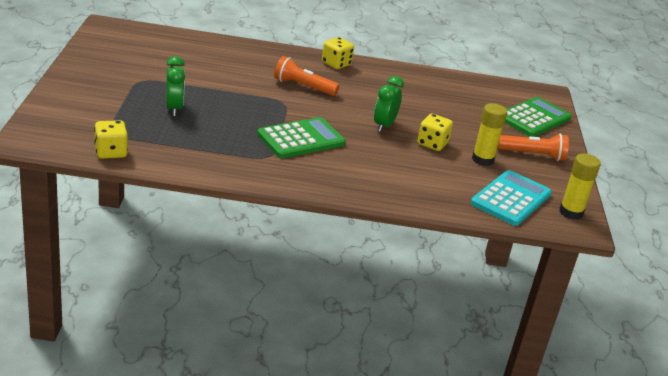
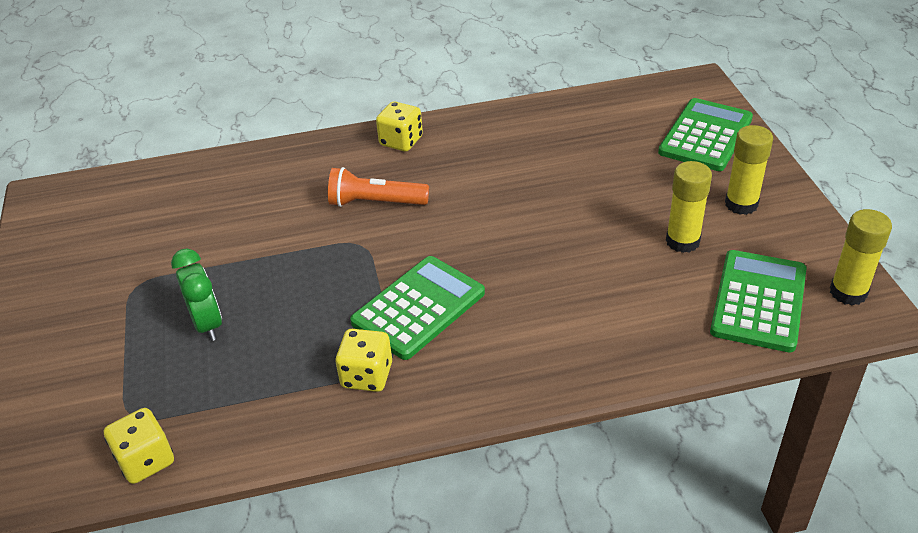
camera: 10 degrees left, 10 degrees up
(384, 125) = (520, 232): green clock -> none
(432, 144) = (601, 239): yellow dice -> yellow dice (367, 375)
(511, 199) = (758, 301): turquoise calculator -> green calculator
(533, 155) = (741, 204): orange flashlight -> yellow glue stick

